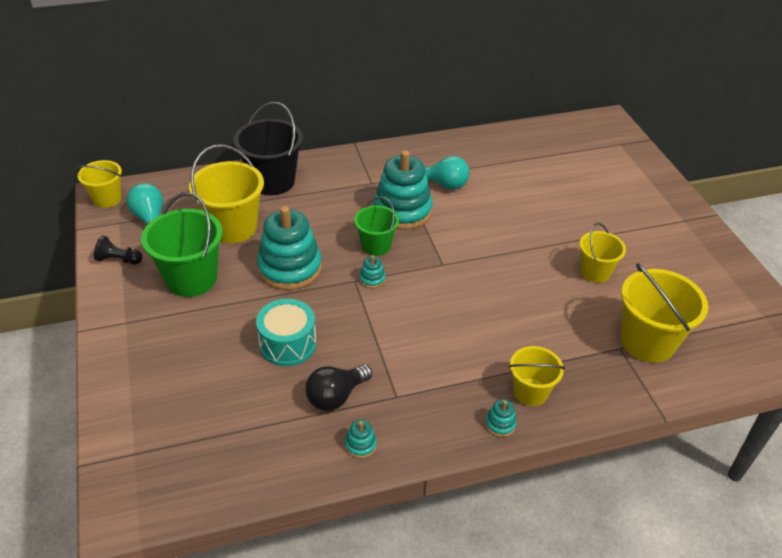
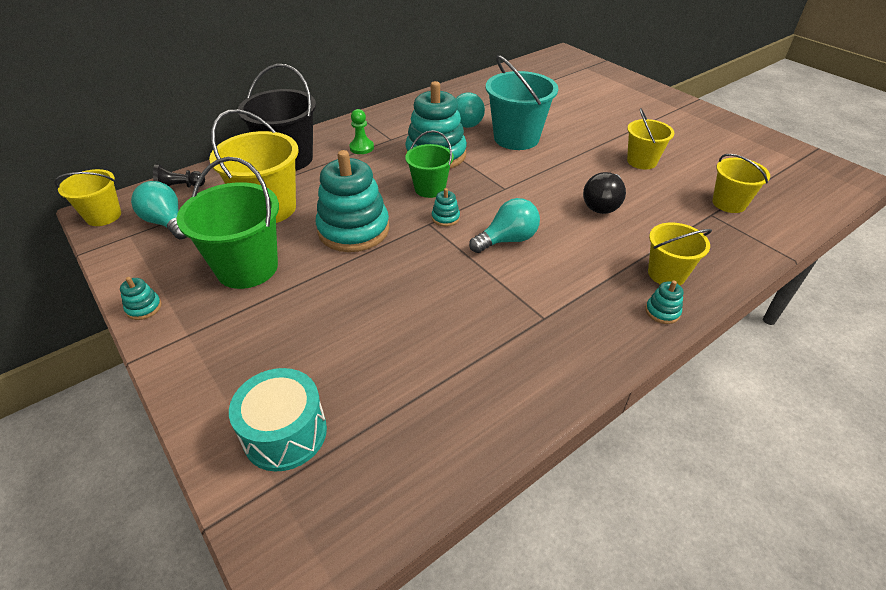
camera: 20 degrees left, 0 degrees up
(119, 260) = (147, 272): black pawn -> black pawn (180, 187)
(288, 344) = (396, 301): turquoise drum -> turquoise drum (285, 433)
(336, 396) = (481, 338): black light bulb -> black light bulb (602, 205)
(340, 186) = (361, 148): none -> green pawn
(360, 445) = (541, 379): turquoise stacking toy -> turquoise stacking toy (144, 308)
(412, 316) = (507, 240): none -> turquoise light bulb
(489, 213) = (516, 138): none -> turquoise bucket
(647, 342) = (729, 203): yellow bucket -> yellow bucket, size x0.61

